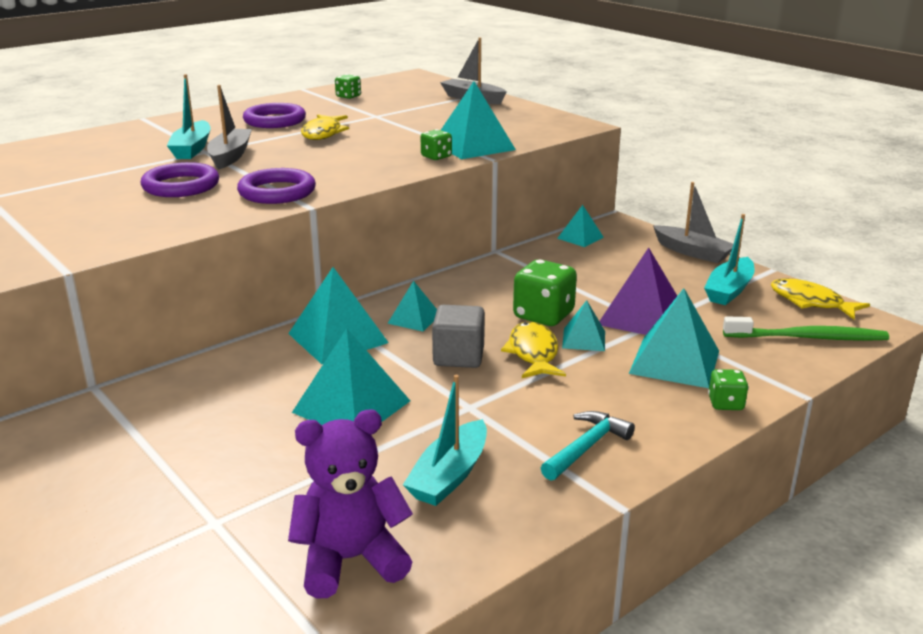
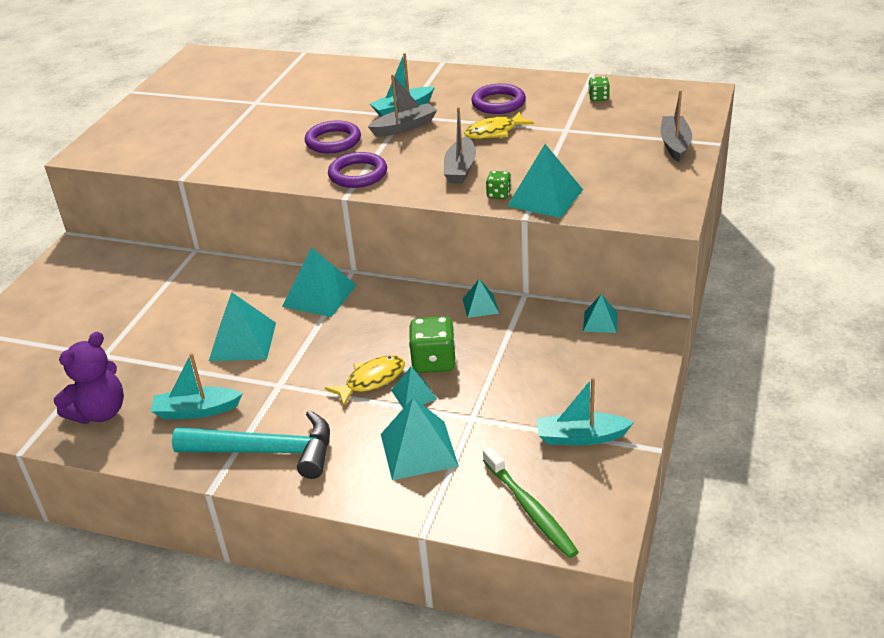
camera: 60 degrees right, 10 degrees up
(350, 560) = (100, 413): purple teddy bear -> purple teddy bear turned 90 degrees clockwise
(414, 319) = (374, 311): turquoise pyramid -> turquoise pyramid (480, 306)
(458, 356) = (338, 352): grey cube -> none
(586, 447) = (266, 451): turquoise hammer -> turquoise hammer, size x1.84
(641, 316) = (480, 407): purple pyramid -> none
(692, 252) = (642, 391): grey boat -> grey boat (460, 169)
(725, 403) = (375, 495): green dice -> none
(810, 302) = (607, 492): yellow fish -> none

